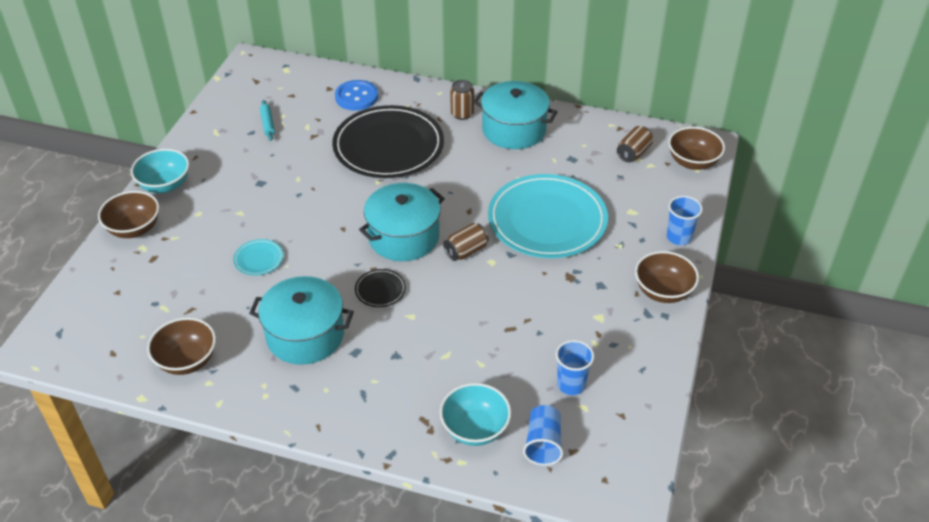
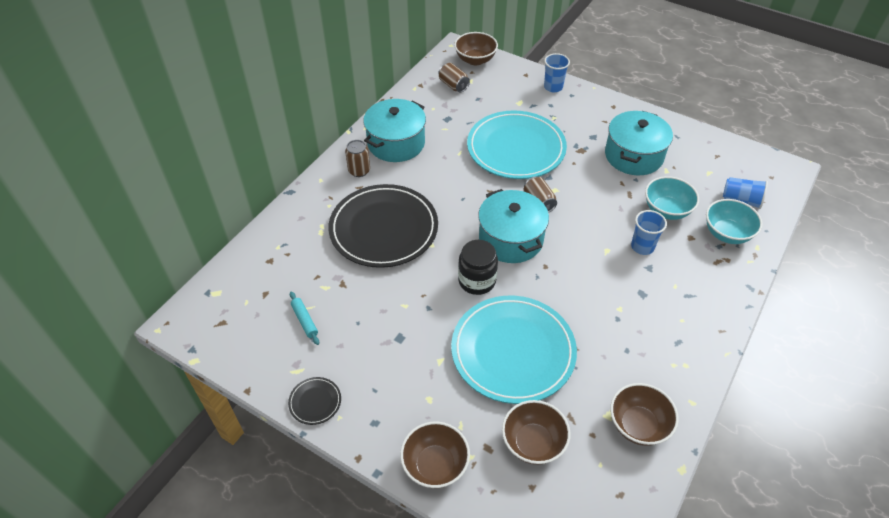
camera: 75 degrees left, 5 degrees up
(165, 185) = (370, 429): turquoise bowl -> turquoise bowl (666, 210)
(259, 259) = (513, 351): turquoise plate -> turquoise plate, size x2.49
(267, 124) = (304, 320): turquoise rolling pin -> turquoise rolling pin turned 60 degrees clockwise
(305, 335) = (618, 326): turquoise pot -> turquoise pot (633, 156)
(340, 221) = (477, 281): none -> black jar
(356, 97) = (296, 240): blue button -> none
(380, 290) = (573, 265): black plate -> black plate (315, 402)
(571, 384) = (688, 174): blue cup -> blue cup (642, 247)
(663, 291) = (605, 108): brown bowl -> brown bowl (533, 443)

